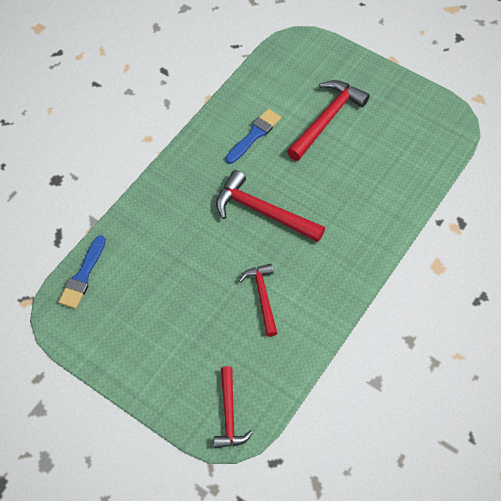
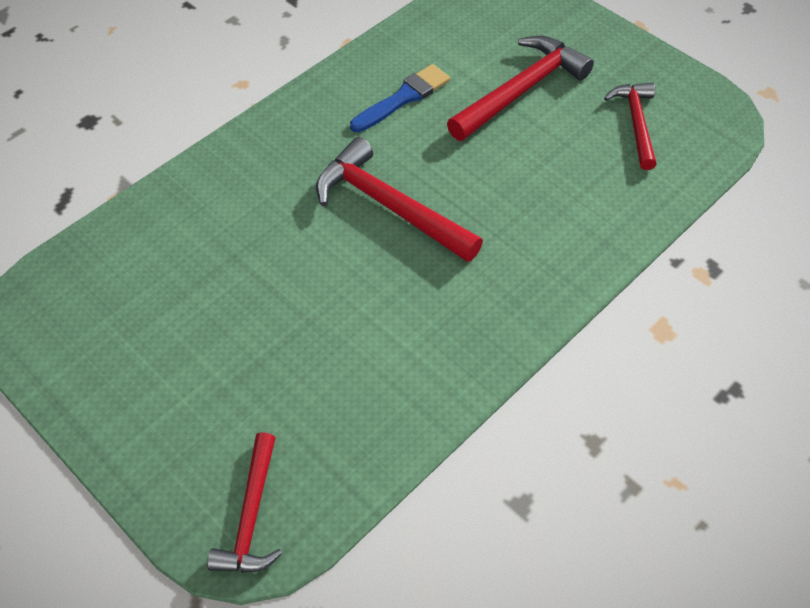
camera: 10 degrees right, 5 degrees down
(83, 276) = (81, 259): blue brush -> none
(262, 297) = (357, 333): red hammer -> red hammer (636, 123)

